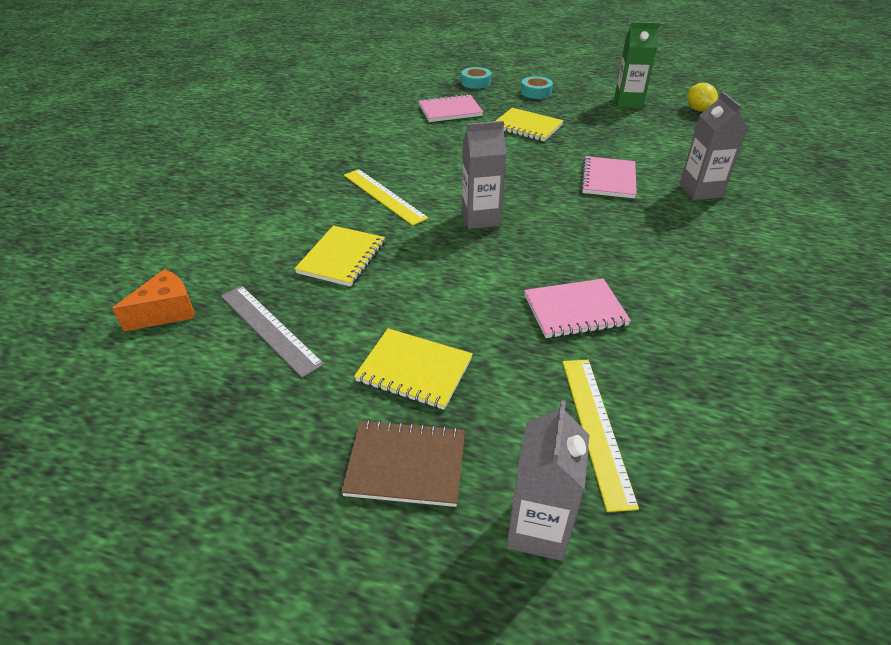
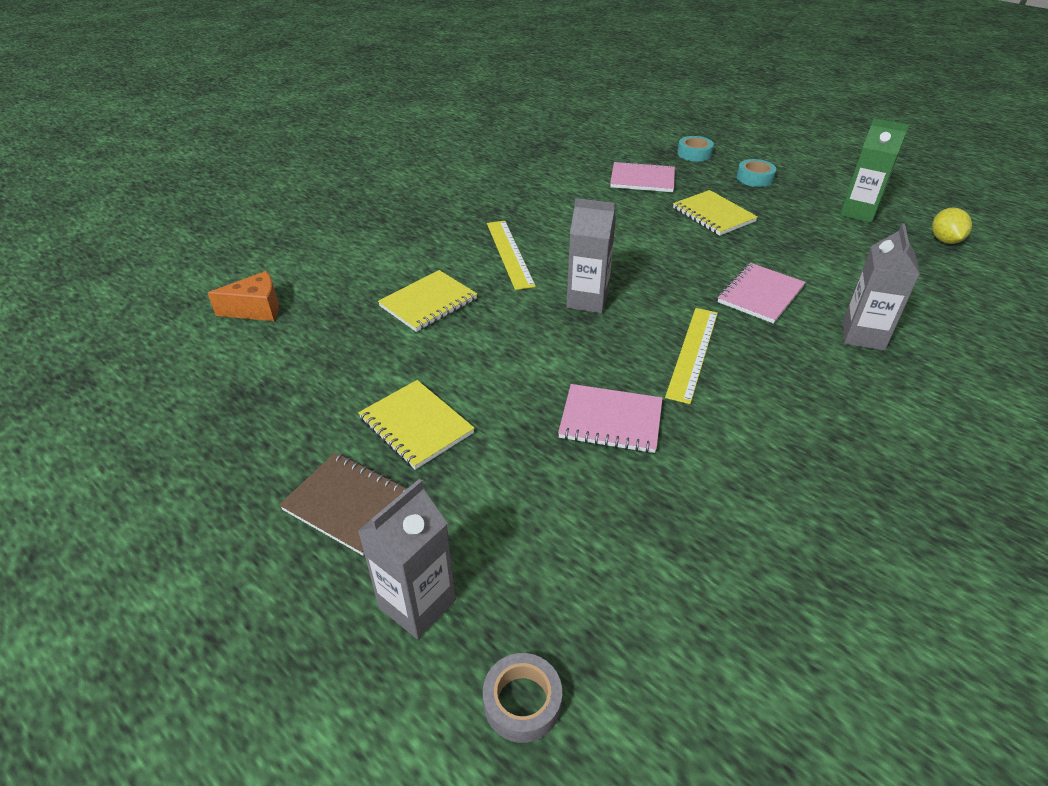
camera: 25 degrees right, 0 degrees up
(269, 329) = (324, 349): grey ruler -> none
(596, 428) = (541, 538): yellow ruler -> yellow ruler (692, 353)
(688, 573) = (522, 702): none -> grey tape

